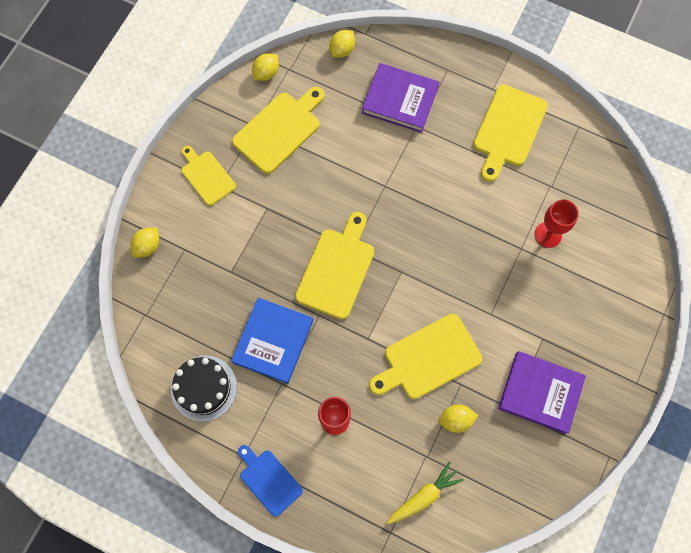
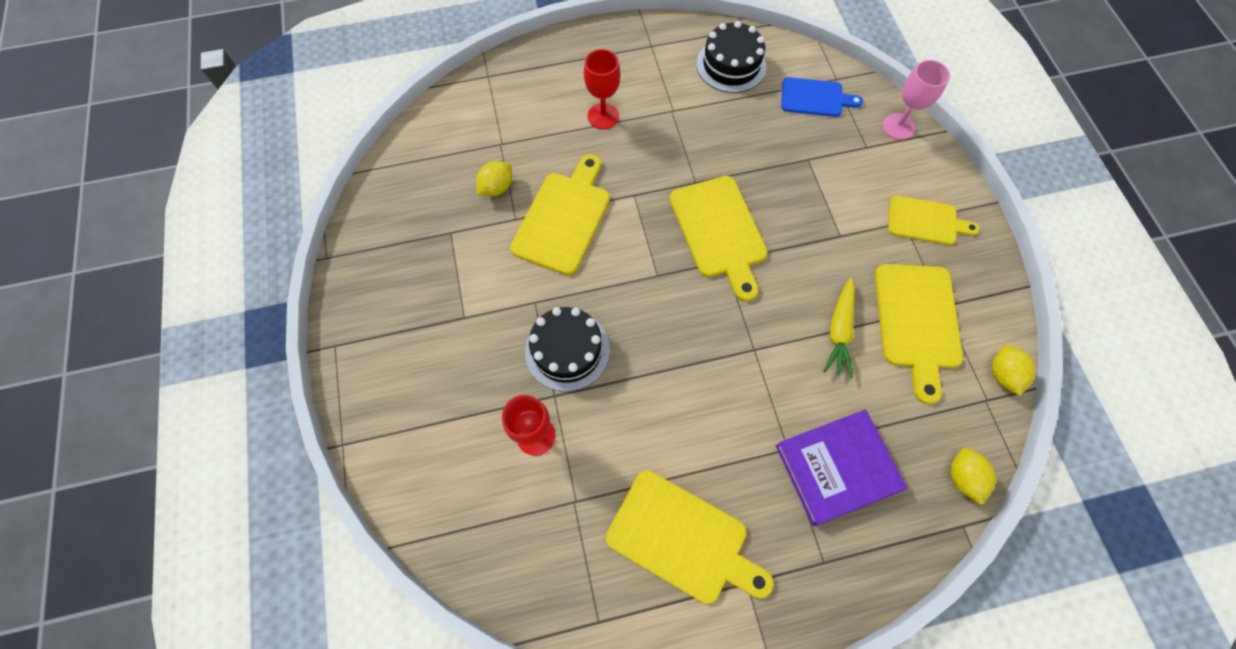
camera: 140 degrees right, 5 degrees down
(148, 246) = (898, 126): yellow lemon -> pink goblet
(269, 480) = (616, 45): blue cutting board -> blue cutting board (815, 98)
(273, 341) = (713, 134): blue book -> none
(424, 496) = (480, 116): yellow carrot -> yellow carrot (839, 331)
(494, 268) = (567, 350): none -> black cake
(508, 129) = (682, 538): yellow cutting board -> yellow cutting board turned 135 degrees clockwise
(540, 393) = (432, 265): purple book -> none

